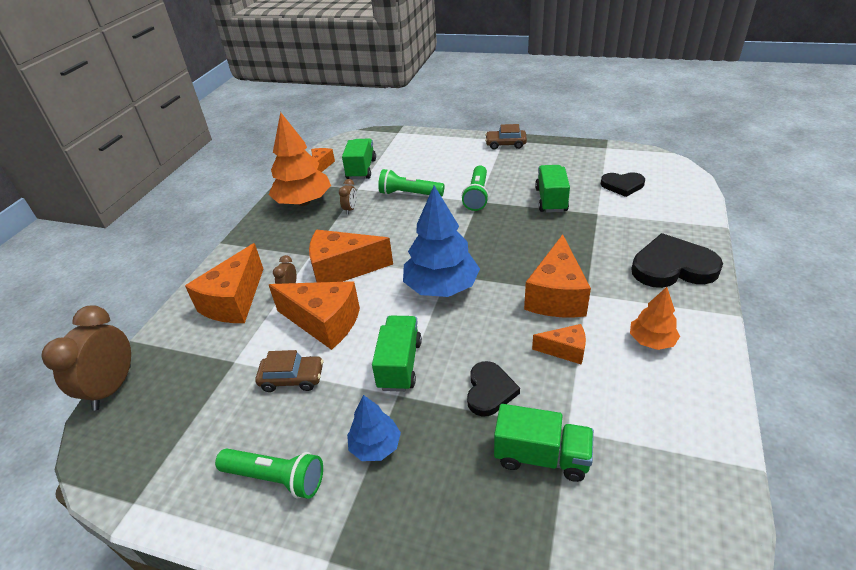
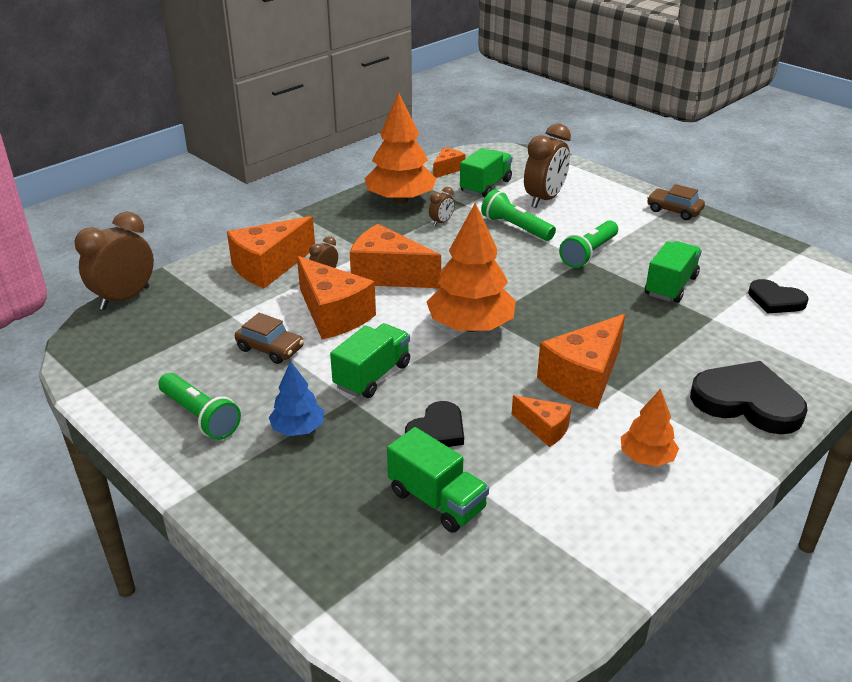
camera: 25 degrees right, 5 degrees down
(412, 165) = (544, 199): none -> brown clock
(441, 287) = (470, 326): blue tree -> orange tree

